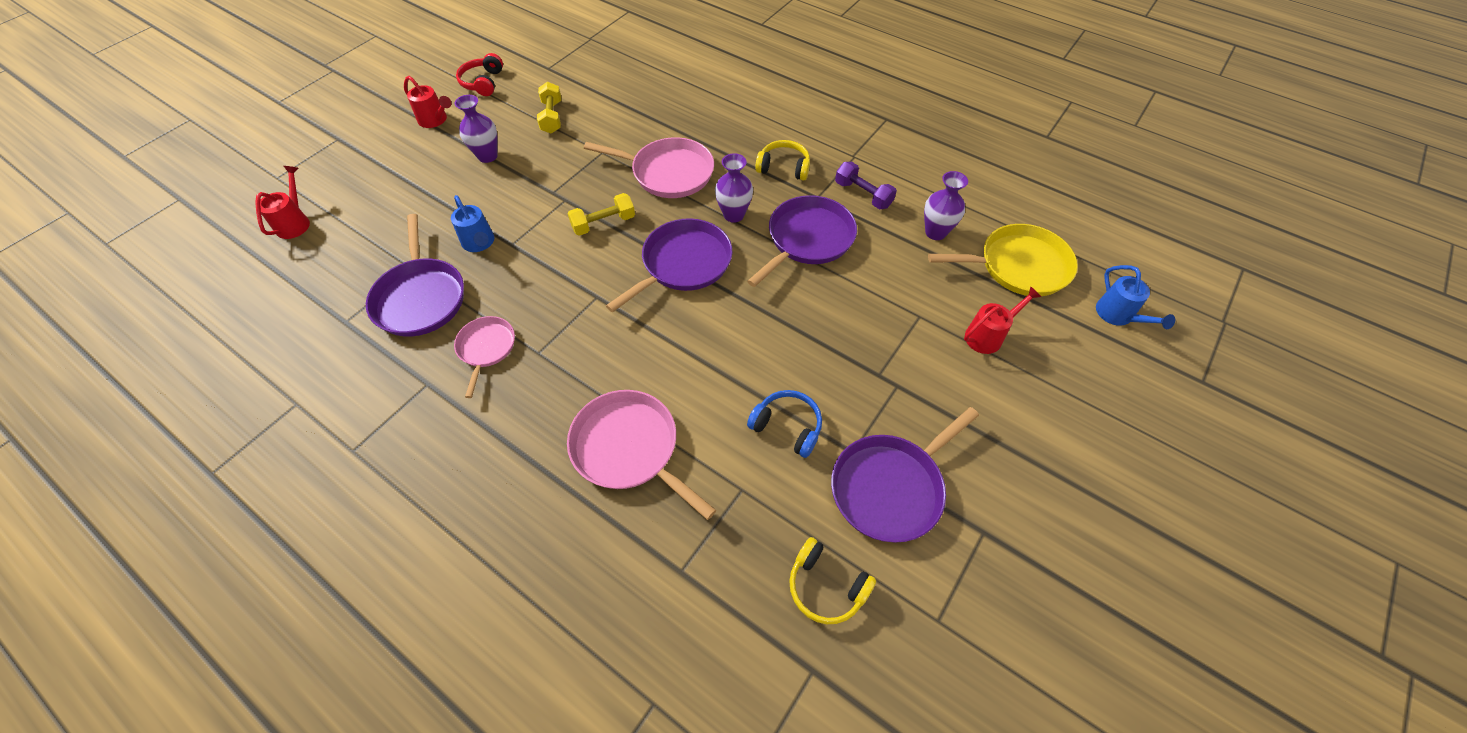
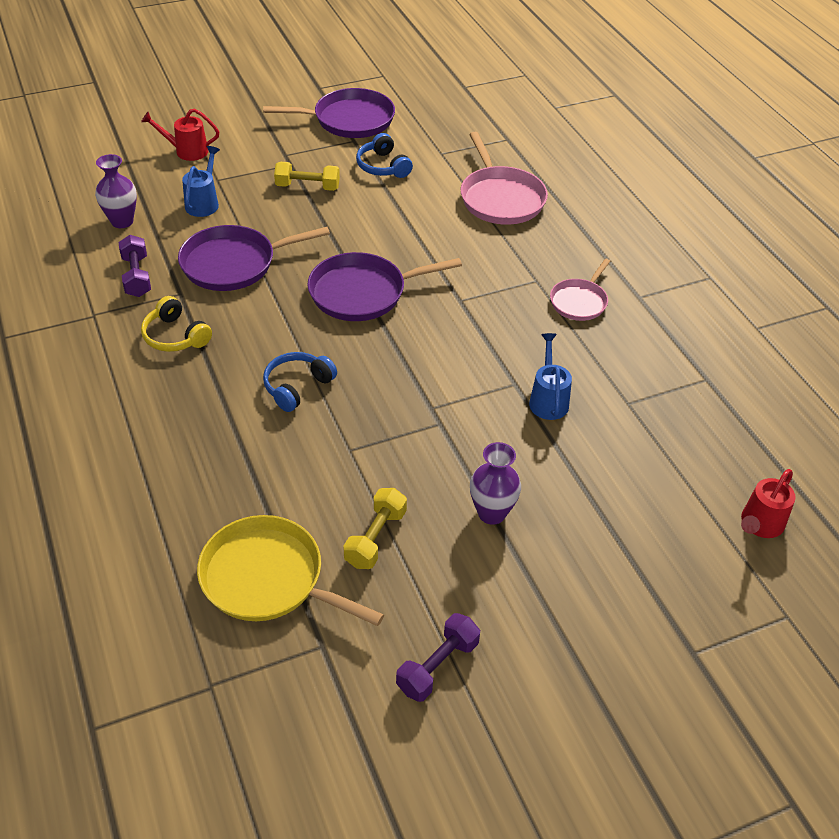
camera: 150 degrees left, 10 degrees down
(421, 298) = (627, 370): purple pan -> none
(435, 120) = (539, 617): red watering can -> none
(483, 82) = (437, 666): red headphones -> purple dumbbell
(603, 223) = (408, 363): yellow dumbbell -> yellow dumbbell (307, 187)
(668, 173) = (297, 387): pink pan -> blue headphones
(734, 215) = (275, 313): purple vase -> none
(826, 586) = (429, 105): yellow headphones -> none
(1018, 266) = (98, 174): yellow pan -> yellow pan (268, 578)
(1118, 316) = (83, 124): blue watering can -> blue watering can (204, 202)

